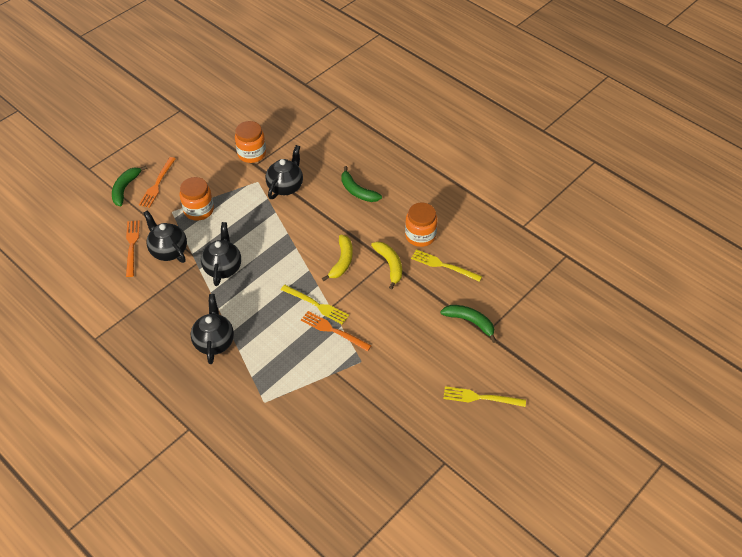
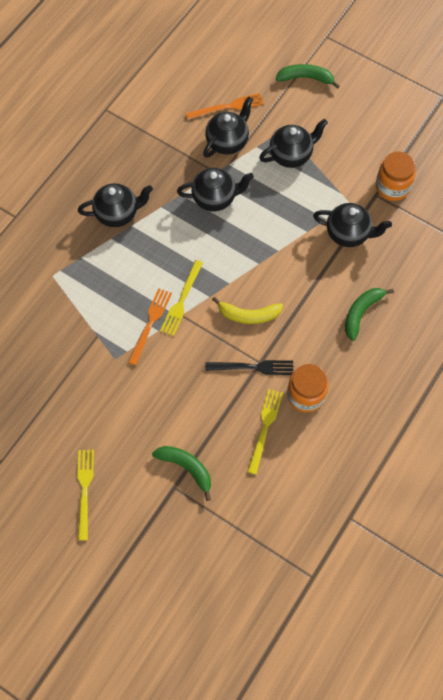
camera: 80 degrees right, 15 degrees up
(157, 184) = (320, 106): orange fork -> none
(199, 210) = (291, 155): orange jar -> black teapot
(390, 265) = (253, 367): yellow banana -> black fork
(470, 322) = (186, 468): green banana -> green banana turned 75 degrees counterclockwise

